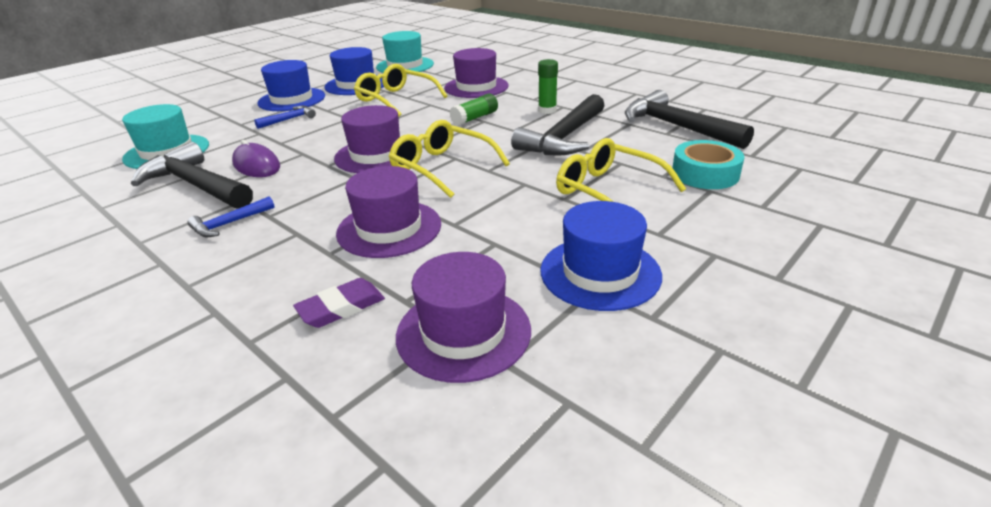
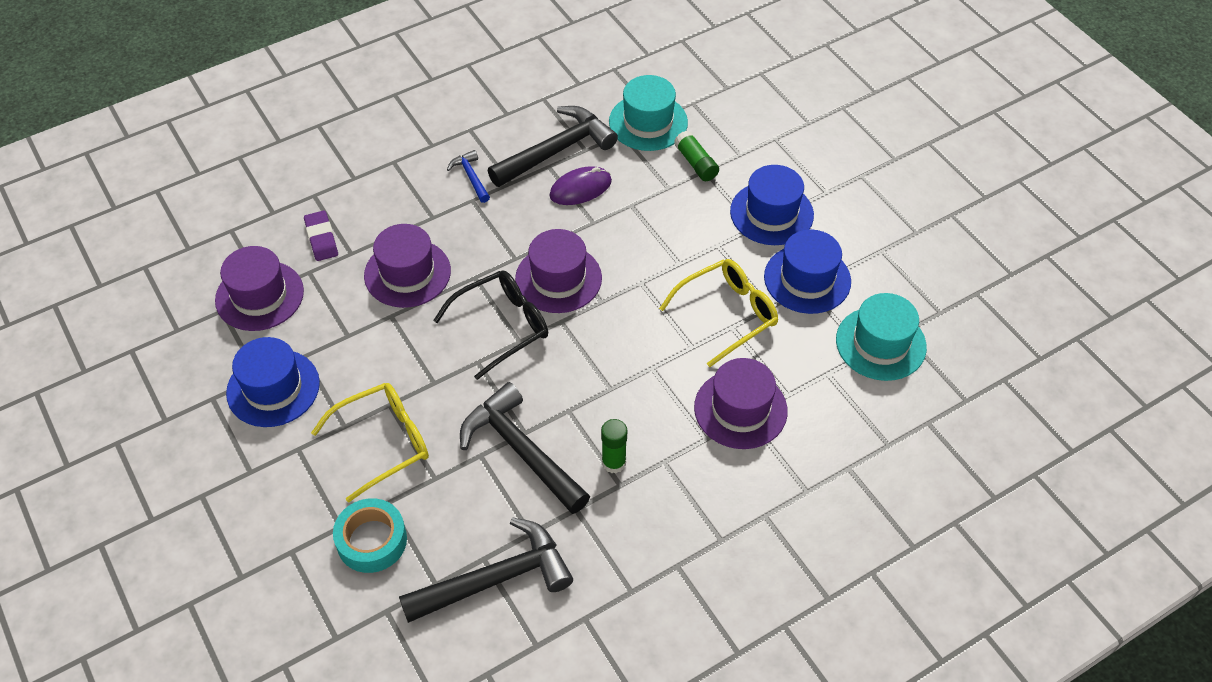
camera: 105 degrees right, 20 degrees up
(289, 119) = (699, 211): blue hammer -> none
(442, 168) = (501, 327): yellow glasses -> black glasses
(475, 118) = (622, 381): green glue stick -> green glue stick (696, 163)

